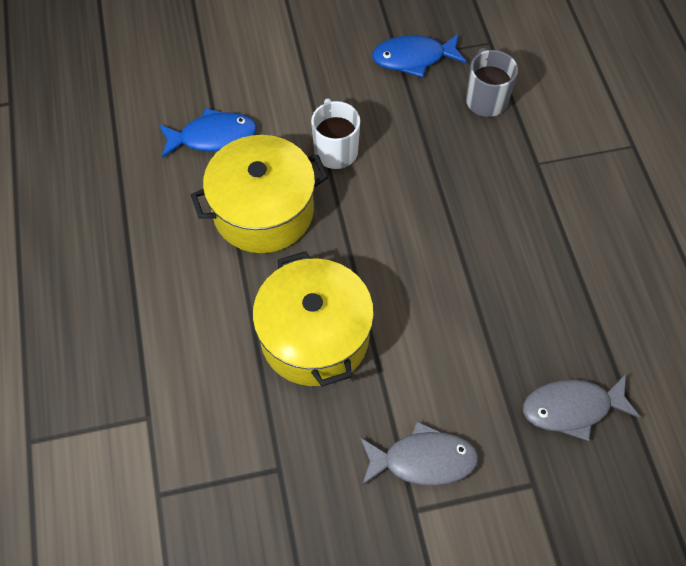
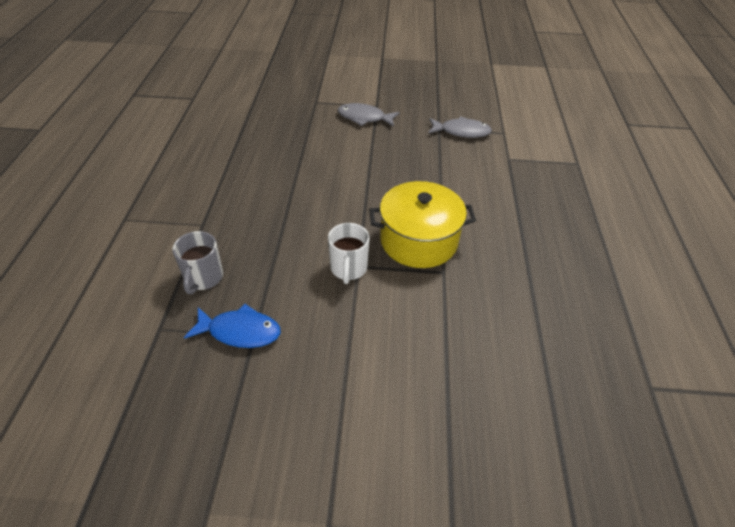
camera: 165 degrees left, 15 degrees down
(213, 137) = (449, 304): blue fish -> none
(314, 337) = (403, 170): yellow pot -> none
(572, 408) = (278, 118): grey fish -> grey fish (461, 132)

